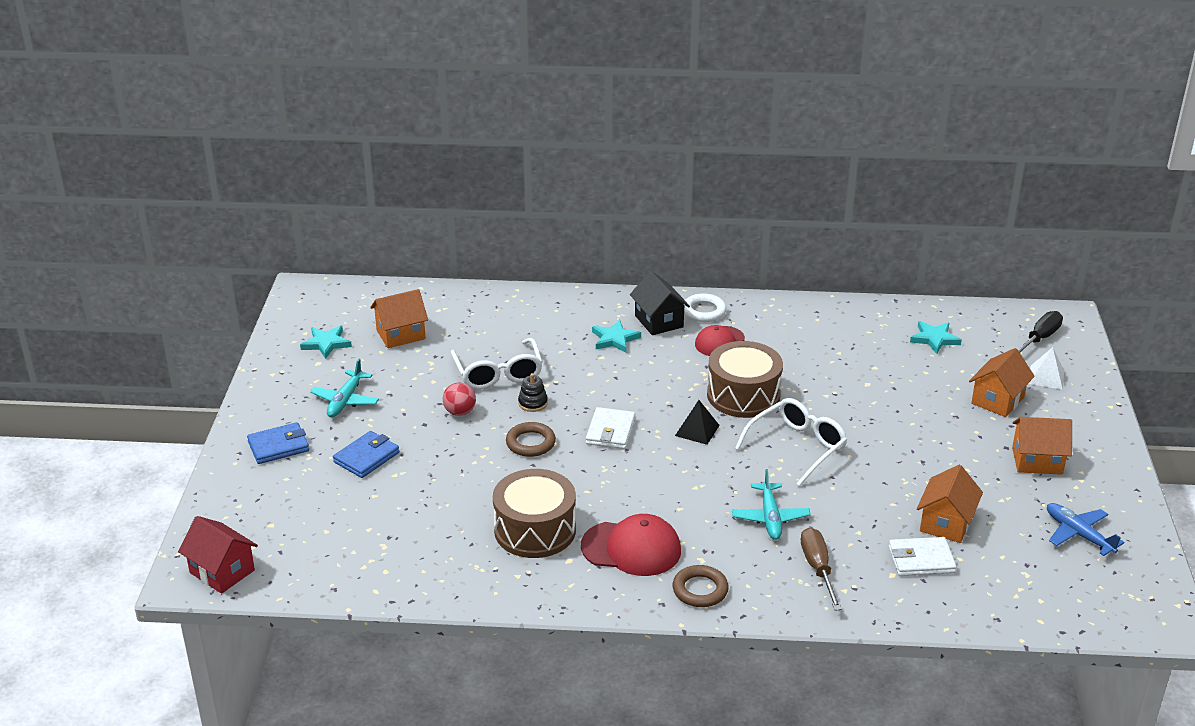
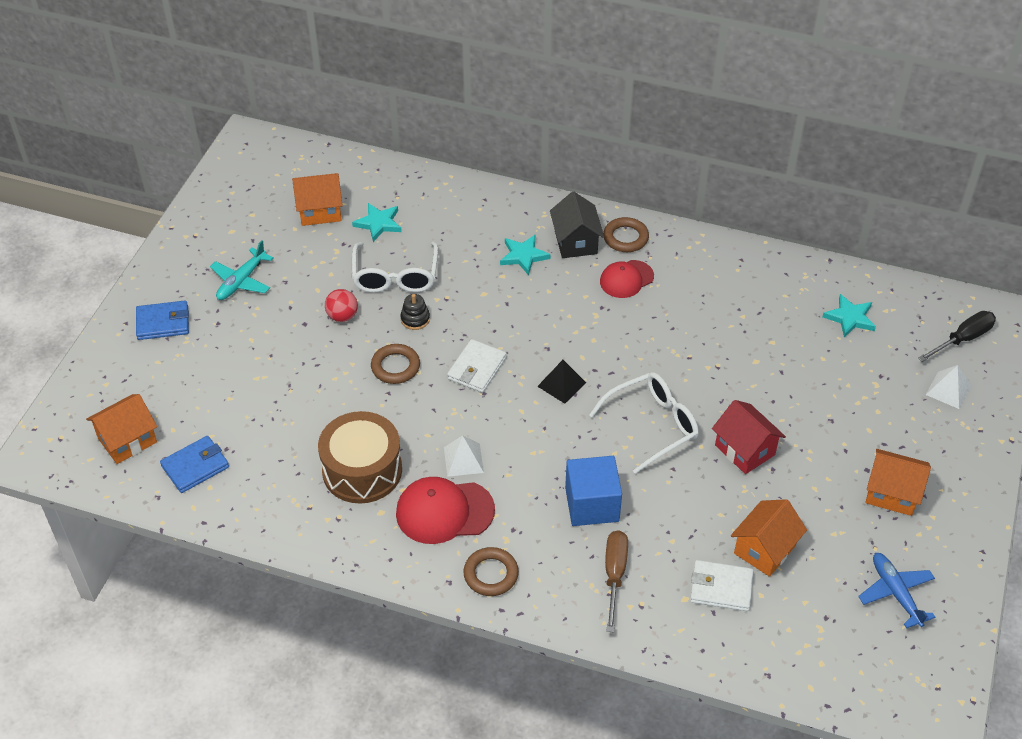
camera: 15 degrees right, 15 degrees up
(222, 571) = (66, 455): red house -> red house (745, 450)
(326, 343) = (247, 209): turquoise star -> turquoise star (378, 223)
(366, 457) = (238, 352): blue wallet -> blue wallet (195, 466)
(631, 504) = (463, 460): none -> white pyramid
(631, 548) = (444, 511): red cap -> red cap turned 150 degrees clockwise
(704, 311) = (625, 238): white ring -> brown ring
(743, 395) = (624, 350): brown drum -> none
(770, 517) = (592, 504): turquoise plane -> blue cube
(997, 400) = (883, 409): orange house -> orange house (127, 440)

